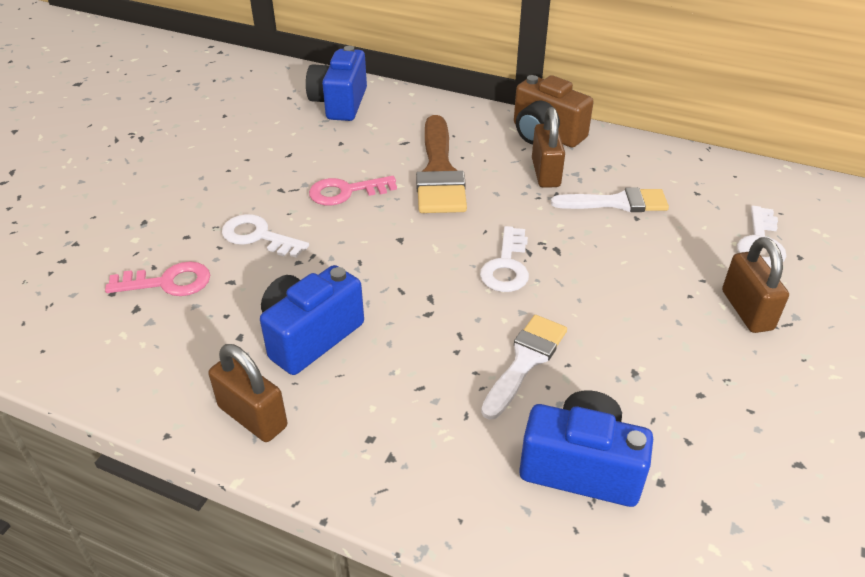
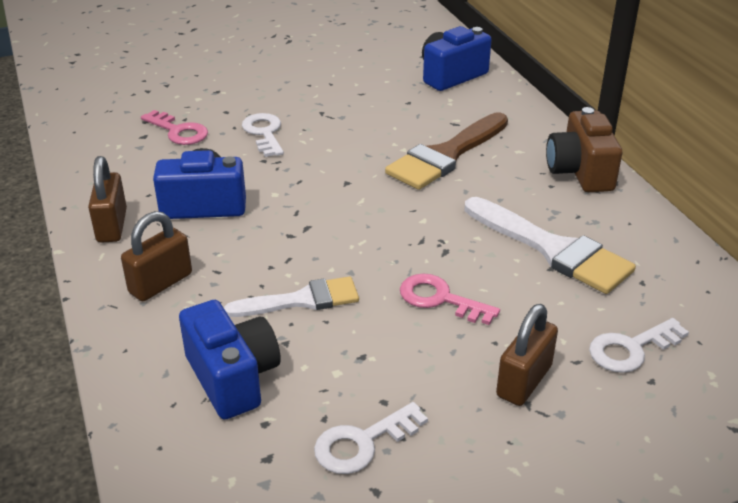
camera: 45 degrees right, 5 degrees down
(346, 192) = (360, 135): pink key -> pink key (440, 299)
(506, 266) = (389, 239): white key -> white key (362, 443)
(545, 173) = (529, 198): brown padlock -> brown padlock (160, 283)
(617, 203) = (552, 249): white brush -> white brush, size x1.53

